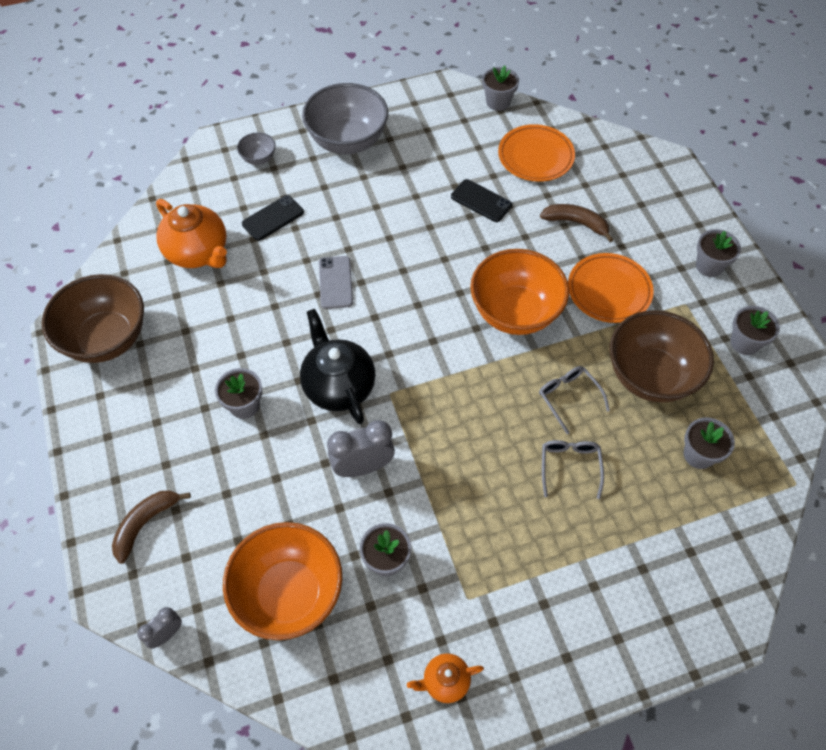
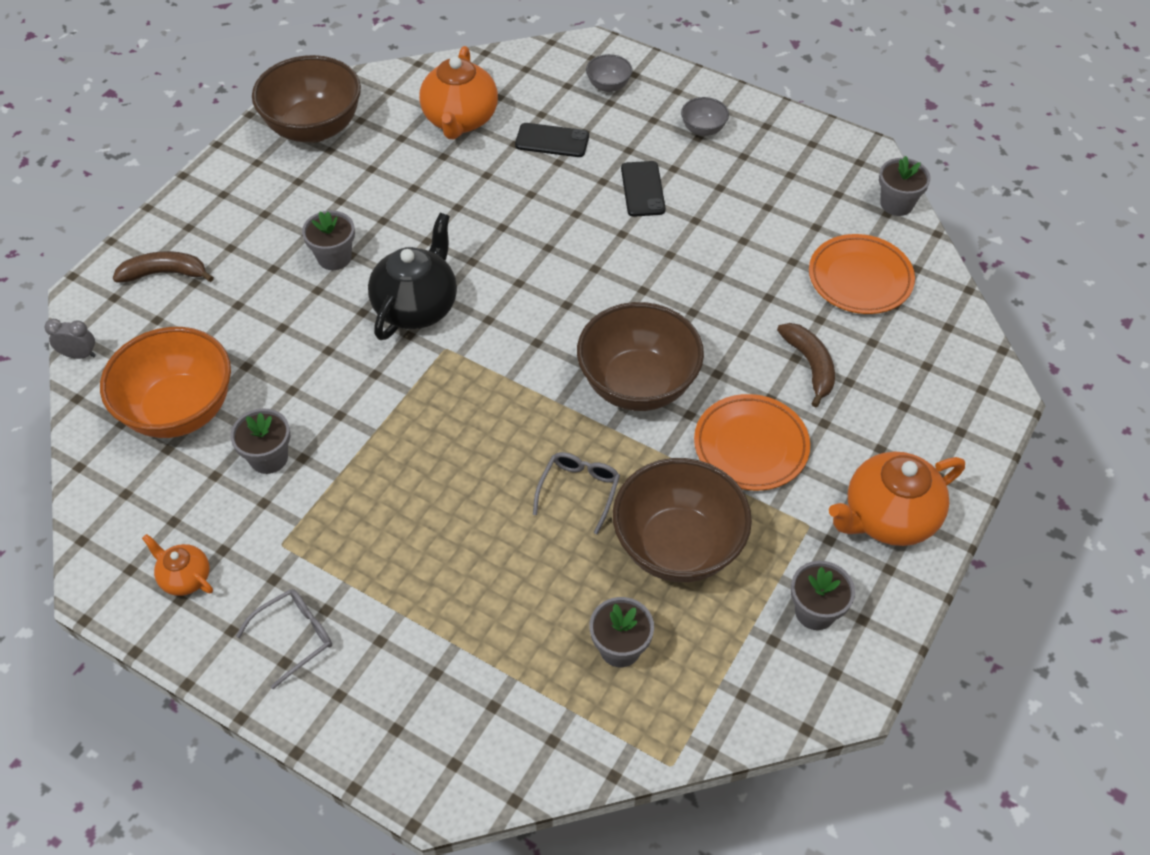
camera: 50 degrees right, 5 degrees down
(335, 282) = (527, 230): grey phone -> none
(347, 141) = (703, 129): grey bowl -> grey bowl, size x0.45
(363, 467) = (348, 379): grey clock -> none
(481, 201) = (748, 272): black phone -> black phone (642, 189)
(515, 312) = (637, 384): orange bowl -> brown bowl
(570, 466) = (498, 540): grey glasses -> grey glasses (295, 636)
(709, 266) = (888, 518): grey flower pot -> orange teapot

